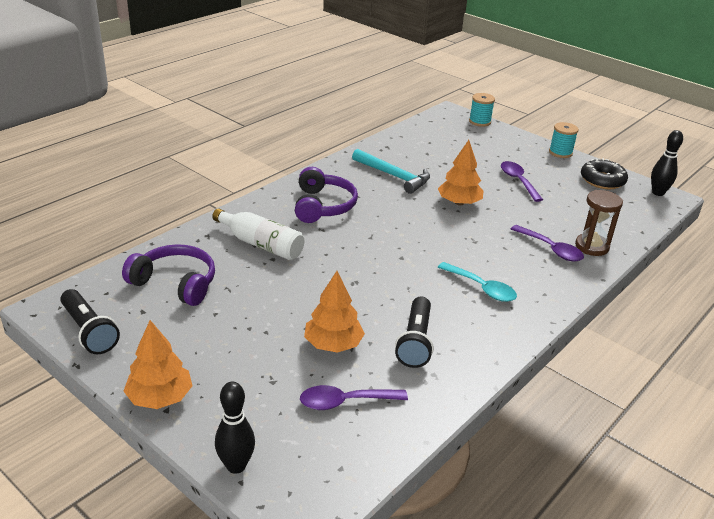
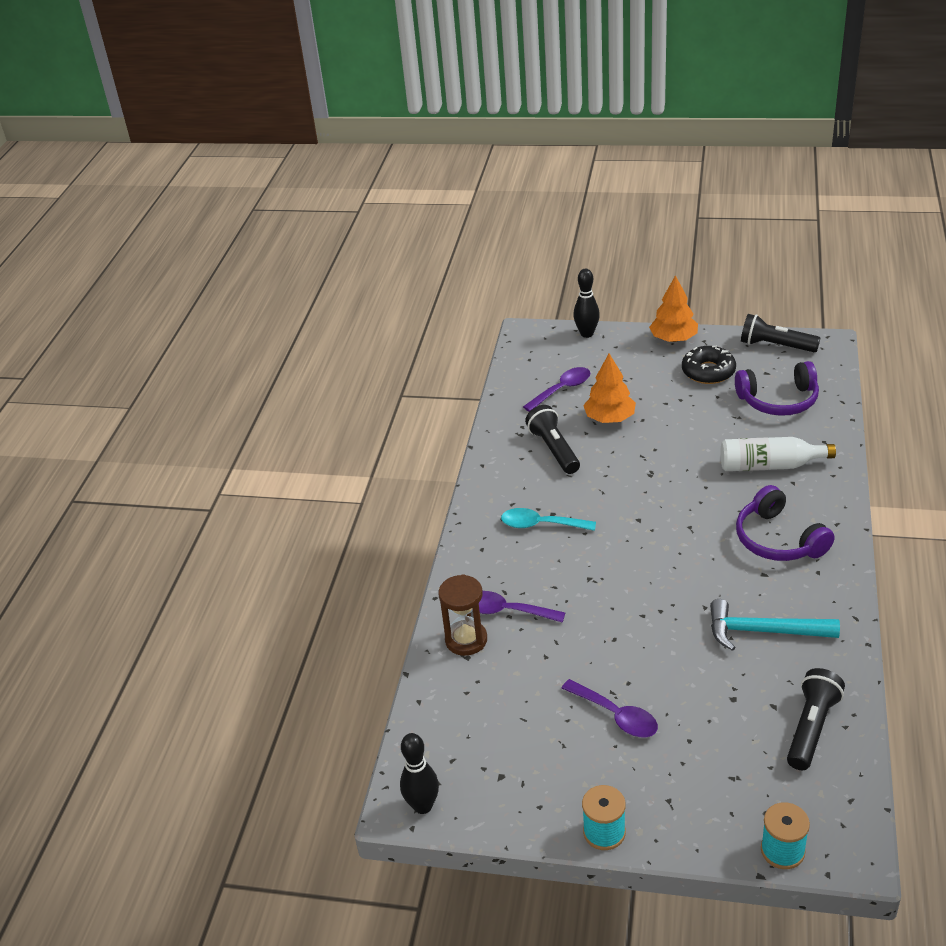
camera: 155 degrees right, 5 degrees up
(418, 141) = (811, 728): none -> black flashlight
(459, 203) = (651, 628): orange tree -> none
(602, 180) = (509, 789): black donut -> black donut (708, 371)

